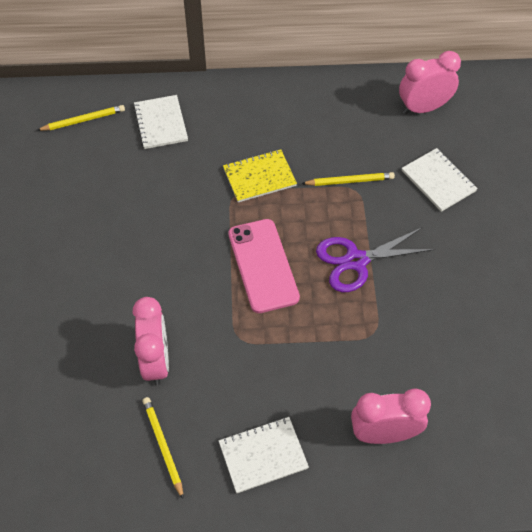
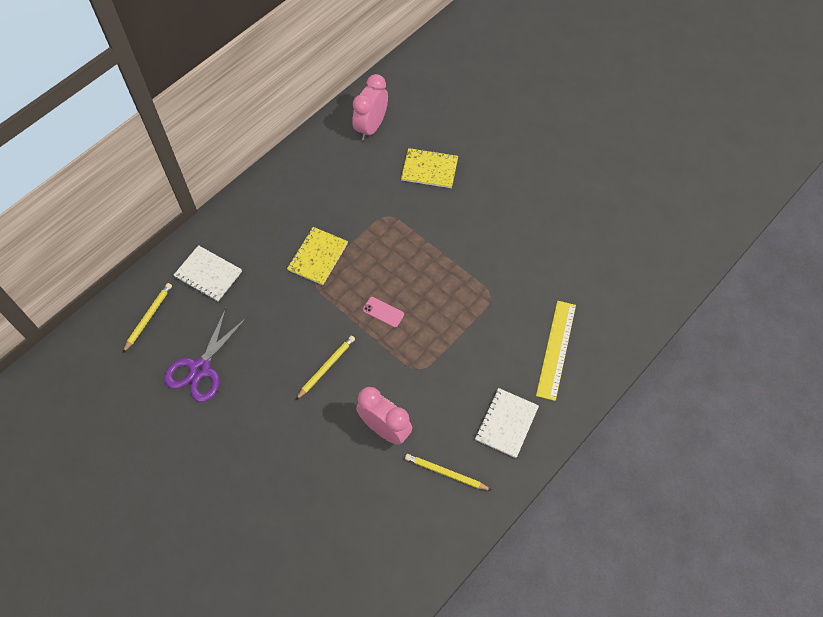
camera: 45 degrees left, 5 degrees up
(263, 265) = (383, 312): pink phone -> pink phone, size x0.46
(349, 181) = (377, 213): yellow pencil -> yellow pencil (326, 367)
(356, 261) = (435, 261): purple scissors -> purple scissors (200, 369)
(384, 434) = (556, 349): pink clock -> yellow ruler
(438, 181) = (429, 169): white notebook -> yellow notebook

